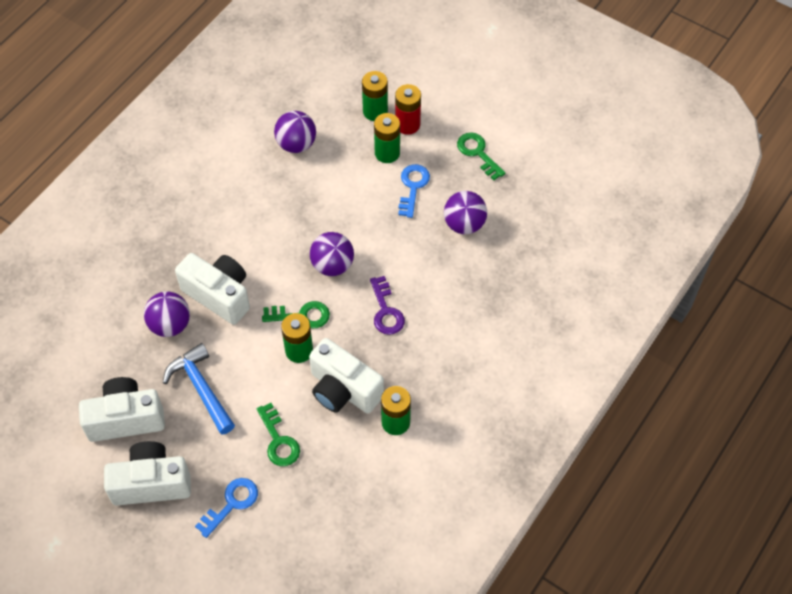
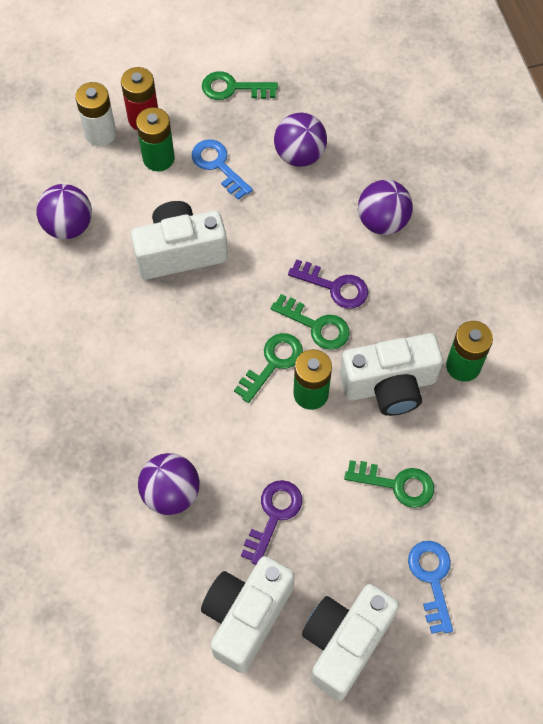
camera: 50 degrees left, 5 degrees up
(201, 388) = (274, 515): blue hammer -> purple key
(219, 295) = (179, 421): white camera -> white camera (180, 252)
(332, 265) = (240, 295): purple ball -> purple ball (382, 221)
(349, 320) = (316, 325): none -> green key
(375, 111) = (100, 133): green battery -> white battery

